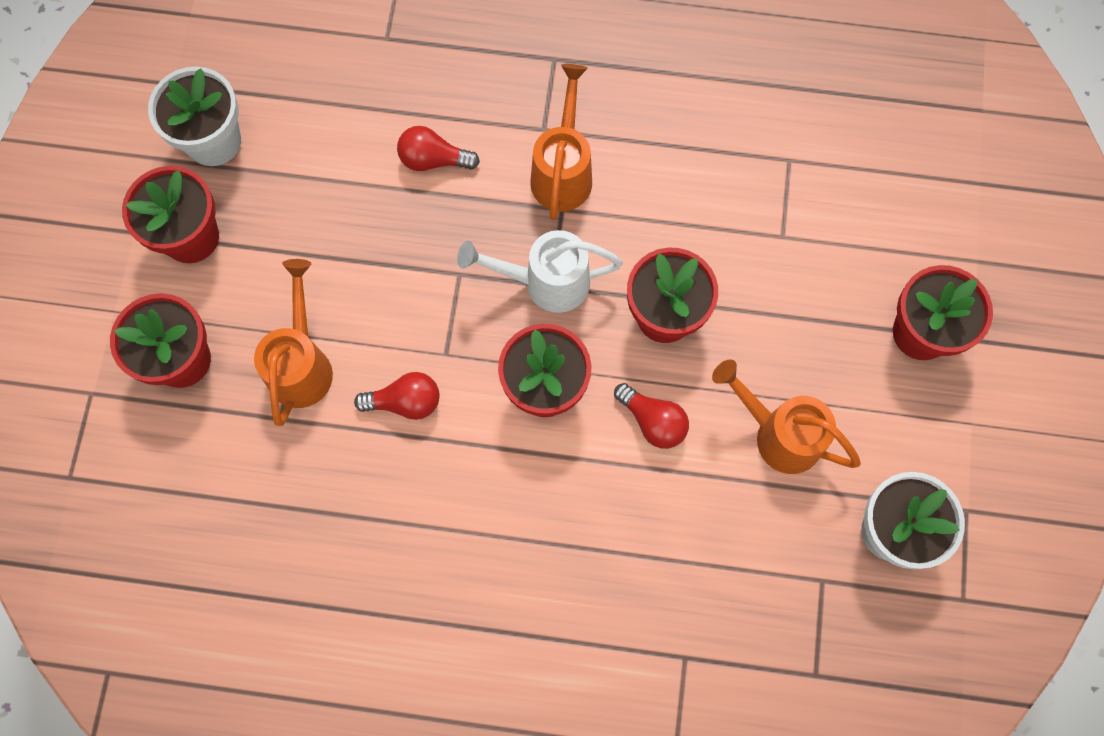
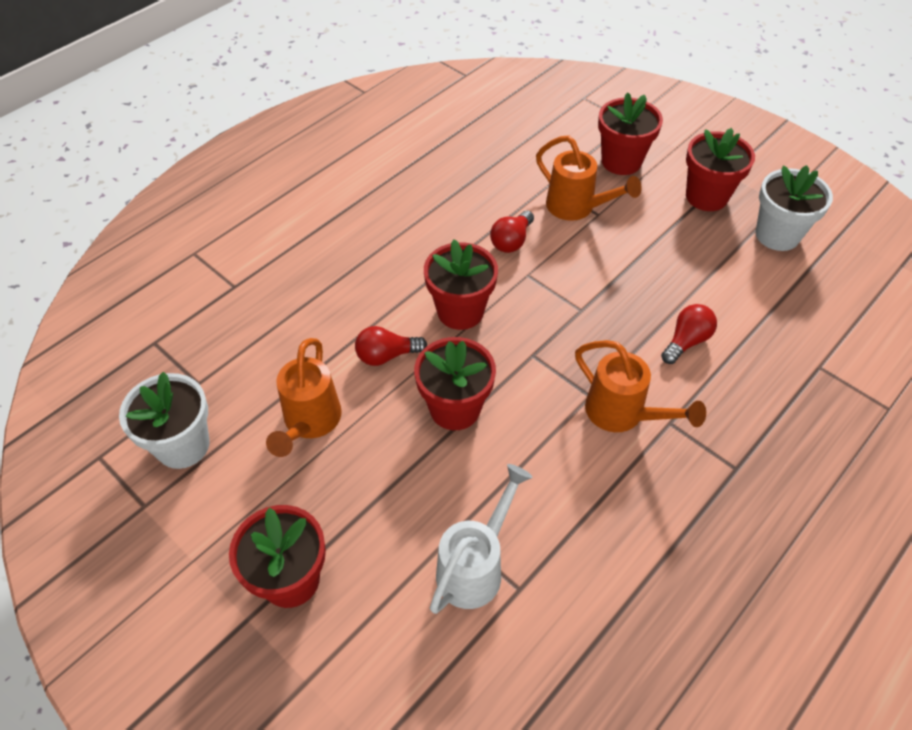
camera: 125 degrees right, 20 degrees down
(546, 282) = (537, 353): white watering can -> white watering can (475, 566)
(779, 434) = (310, 422): orange watering can -> orange watering can turned 120 degrees clockwise

